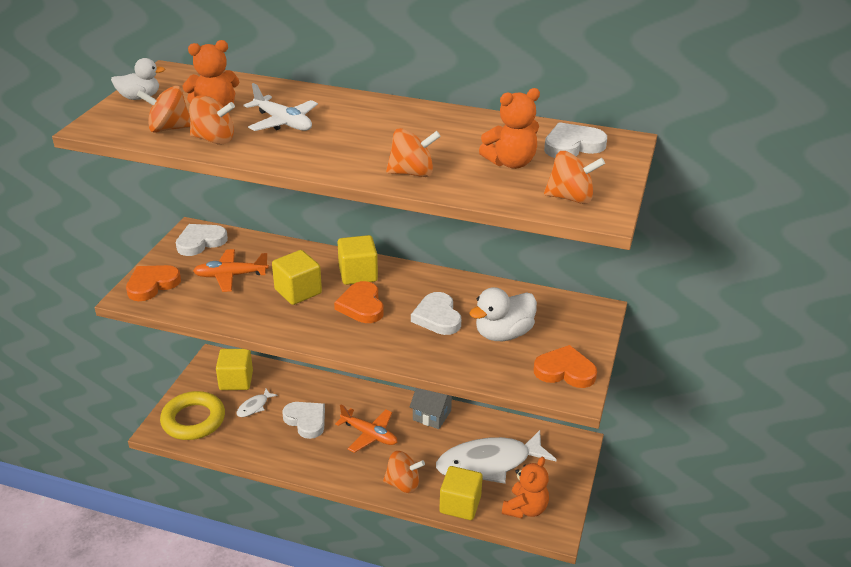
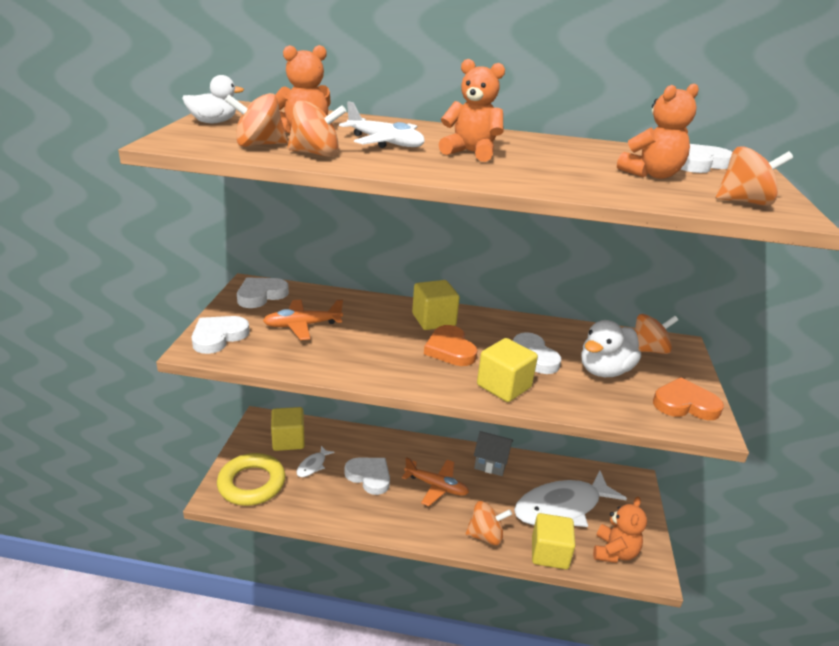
camera: 10 degrees left, 5 degrees down
(152, 285) = (218, 337): orange heart -> white heart
(298, 291) = (379, 338): yellow cube -> yellow cube (504, 386)
(356, 135) = (471, 153): none -> orange teddy bear
(412, 173) = (557, 182): orange spinning top -> orange spinning top (648, 350)

